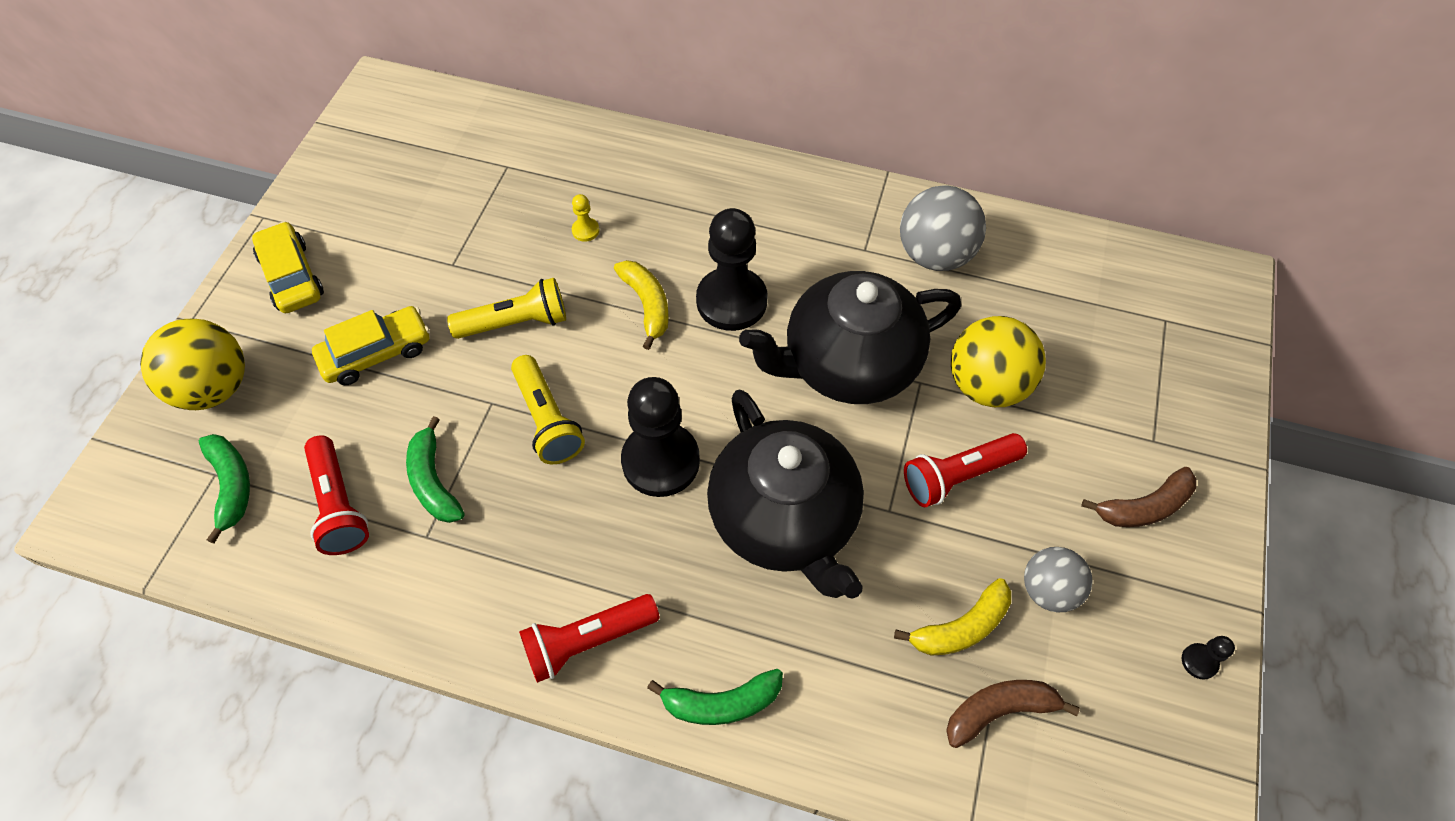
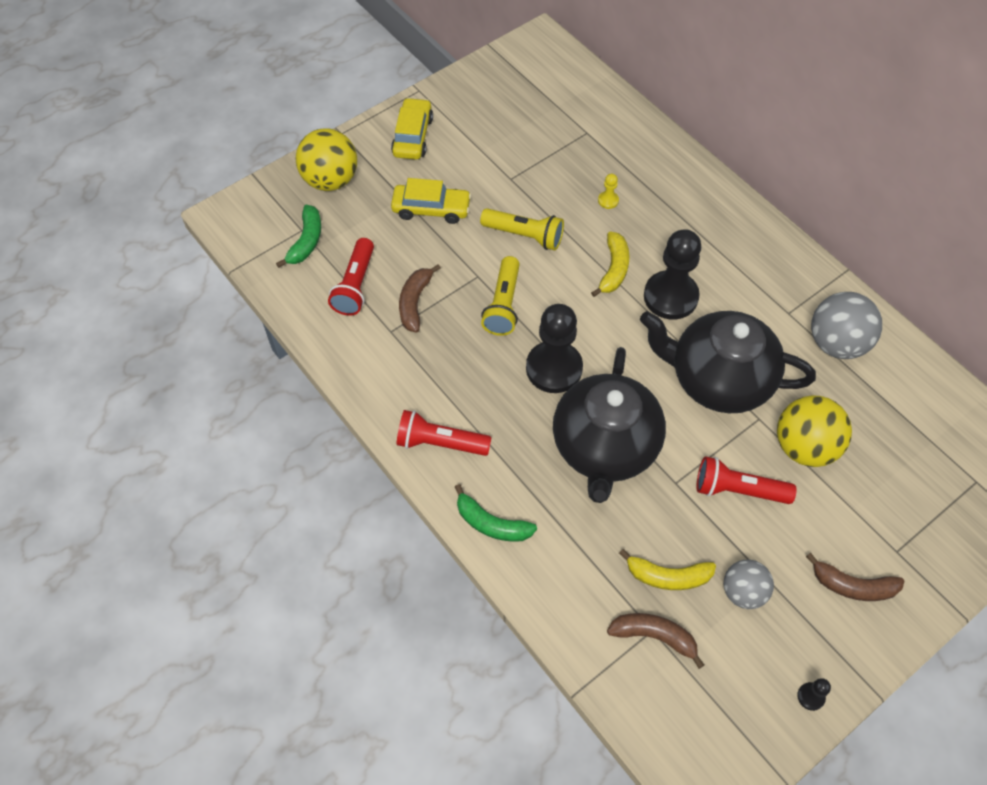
camera: 35 degrees right, 0 degrees up
(433, 481) = (415, 302): green banana -> brown banana

